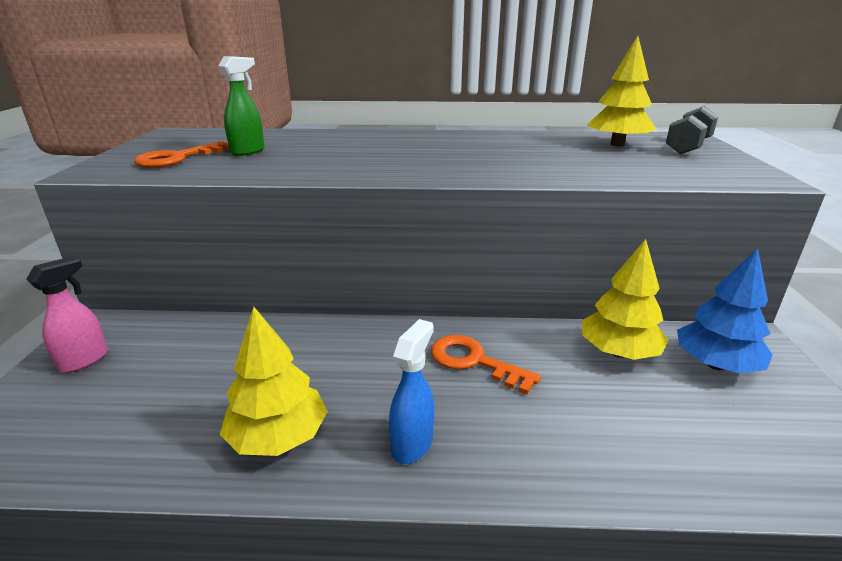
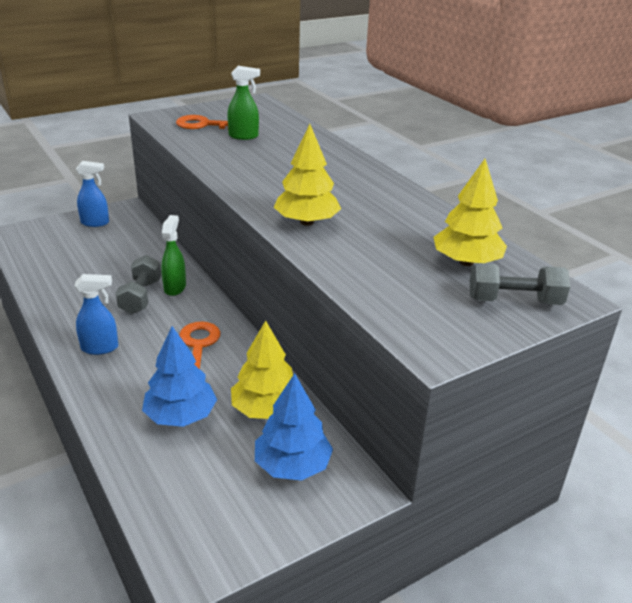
camera: 55 degrees right, 5 degrees up
(85, 360) = (95, 223): pink spray bottle -> blue spray bottle
(278, 437) = (77, 304): yellow tree -> yellow tree (306, 222)
(327, 373) = (141, 297): none -> grey dumbbell
(337, 342) = (175, 287): none -> green spray bottle
(605, 414) = (181, 416): none -> blue tree

